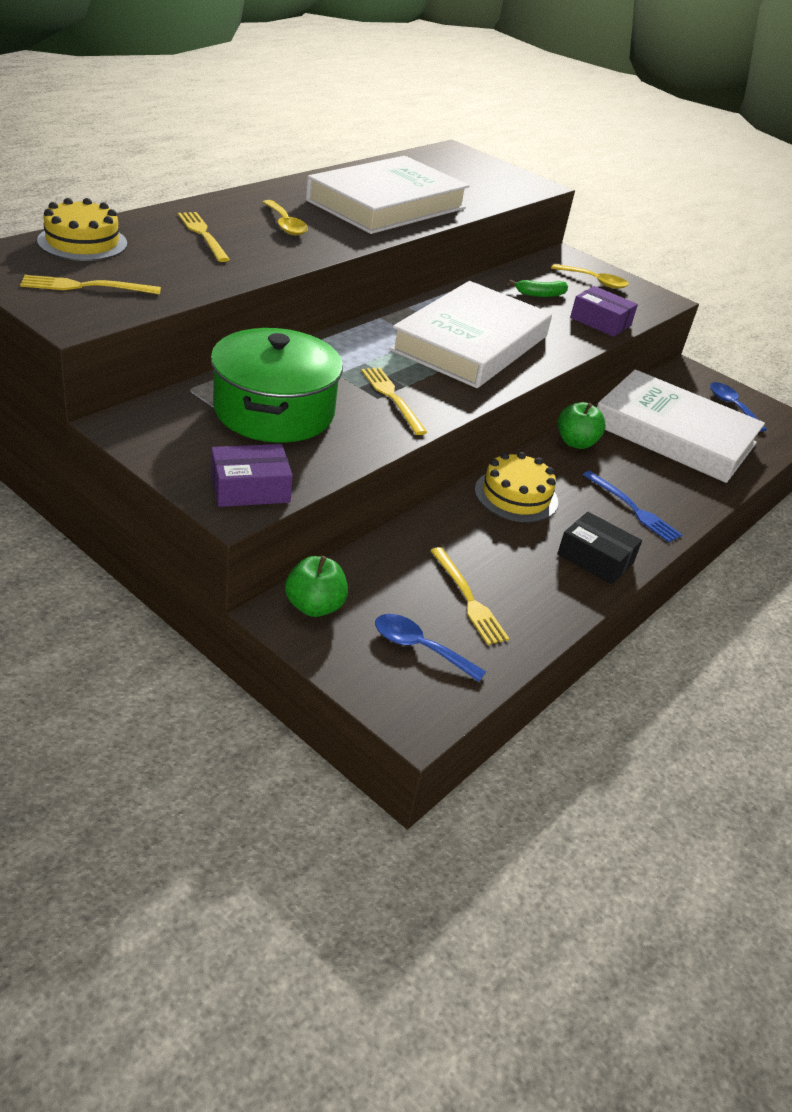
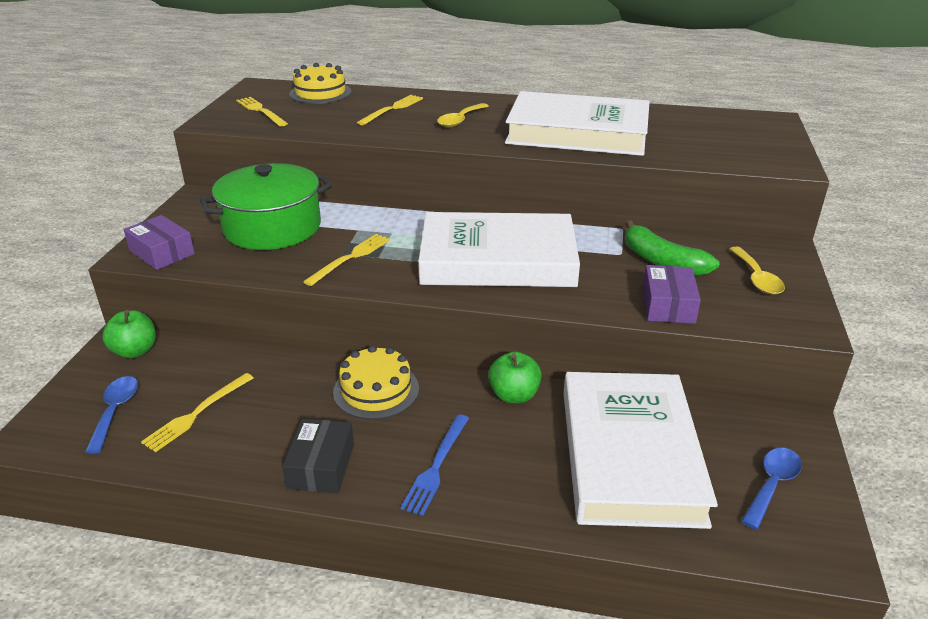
camera: 65 degrees right, 5 degrees down
(540, 294) = (662, 261): green banana -> green banana, size x1.63

